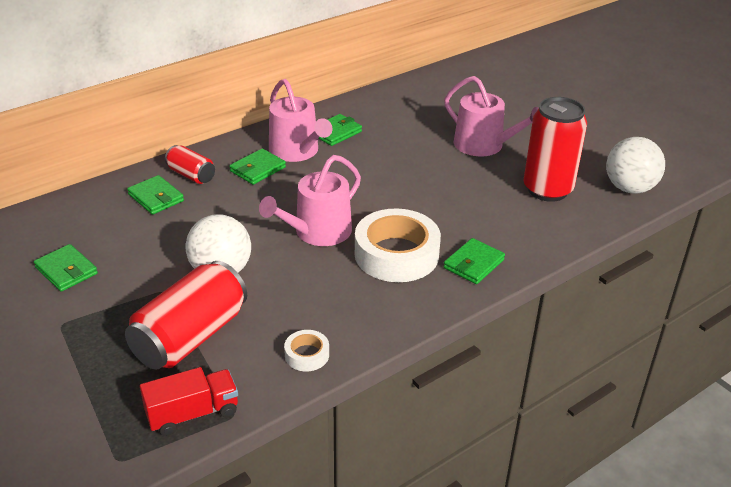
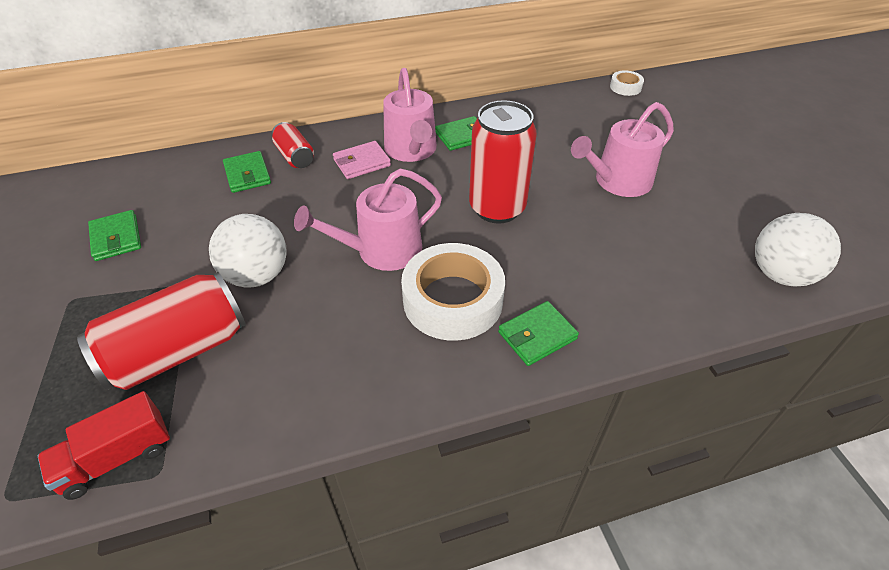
camera: 20 degrees right, 10 degrees up
(192, 413) = (117, 457): red truck -> red truck turned 150 degrees clockwise
(257, 169) = (362, 163): green wallet -> pink wallet
(307, 355) = (282, 412): white tape -> white tape (625, 87)
(484, 145) = (618, 181): pink watering can -> pink watering can turned 90 degrees clockwise
(547, 190) = (671, 254): red can -> red can (497, 208)

